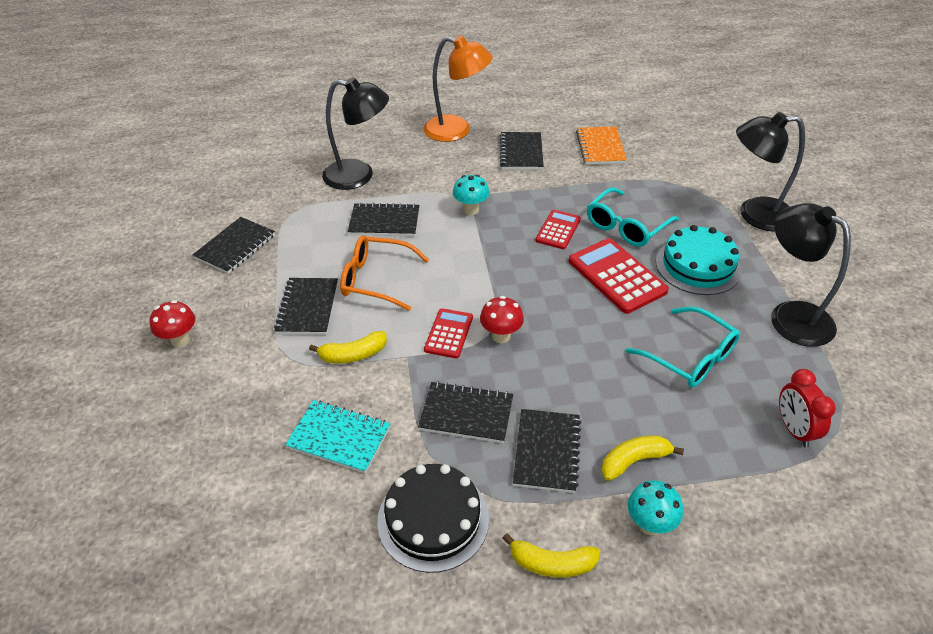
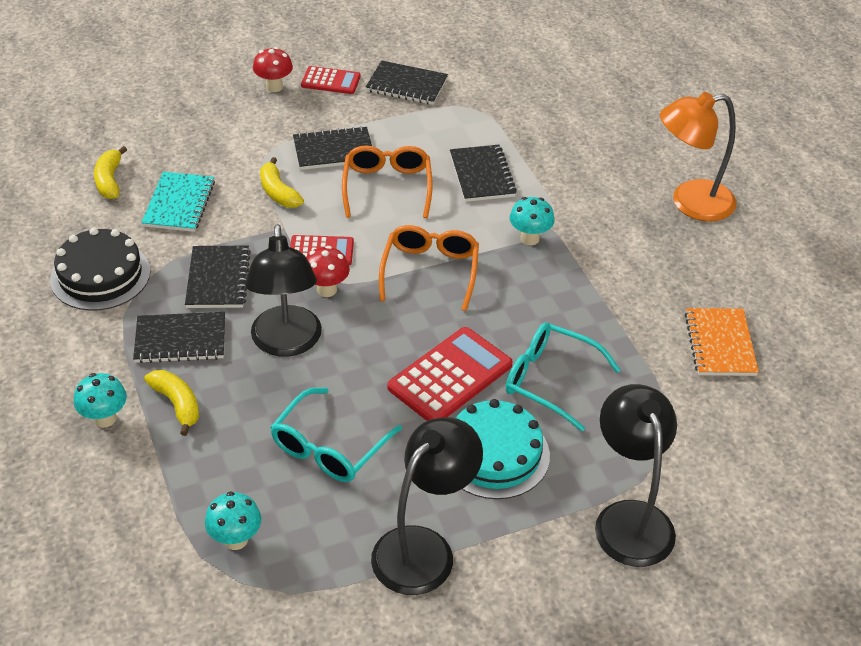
camera: 75 degrees right, 0 degrees up
(359, 176) = (558, 140): black lamp -> black lamp (286, 343)
(457, 131) = (690, 203): orange lamp -> orange lamp turned 75 degrees clockwise
(494, 269) = (430, 271): none -> orange glasses
(521, 153) = (669, 267): black notebook -> none
(552, 563) = (61, 354): yellow banana -> yellow banana (109, 180)
(558, 230) = (519, 317): red calculator -> red calculator (331, 81)
(600, 147) = (720, 344): orange notebook -> orange notebook turned 75 degrees counterclockwise
(794, 430) = (236, 540): red clock -> turquoise mushroom

